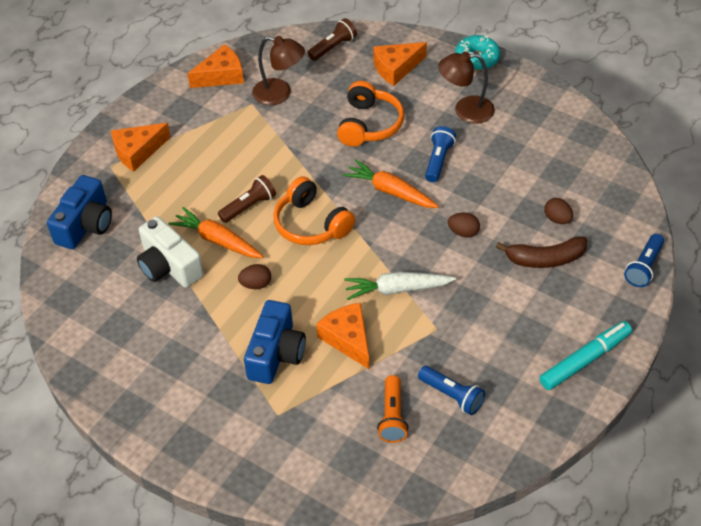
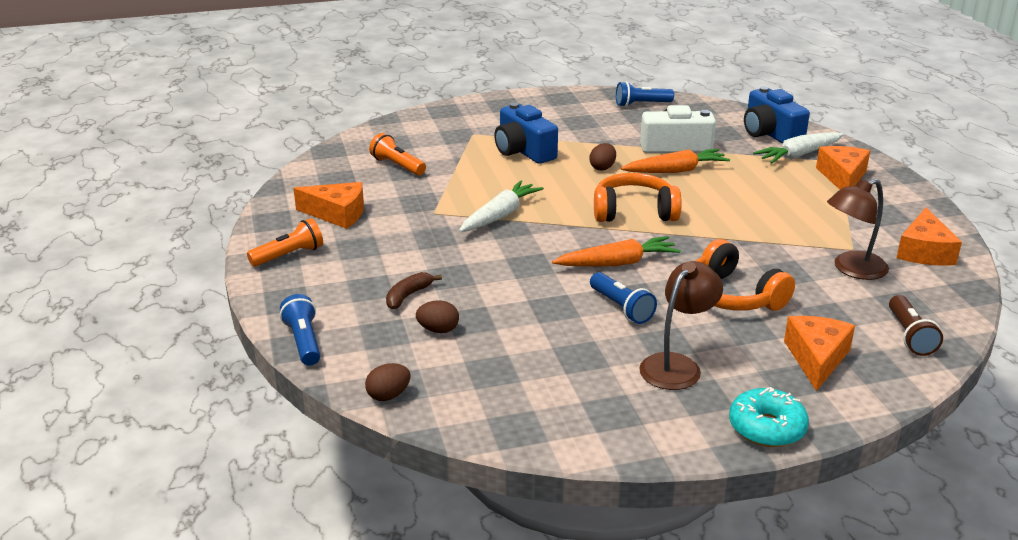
camera: 130 degrees right, 20 degrees down
(117, 190) = (799, 155): none -> white carrot
(249, 206) = (698, 196): brown flashlight -> none
(348, 339) = (489, 178): orange cheese -> orange cheese (337, 214)
(452, 395) = (370, 191): blue flashlight -> blue flashlight (641, 104)
(463, 232) = (508, 273): brown egg -> brown egg (388, 395)
(545, 259) = (408, 296): brown banana -> brown banana, size x0.64
(584, 360) = (289, 255): turquoise marker -> orange flashlight

